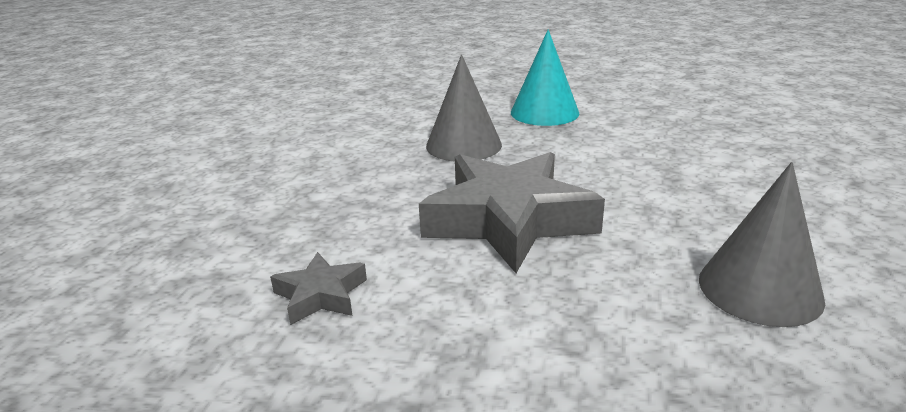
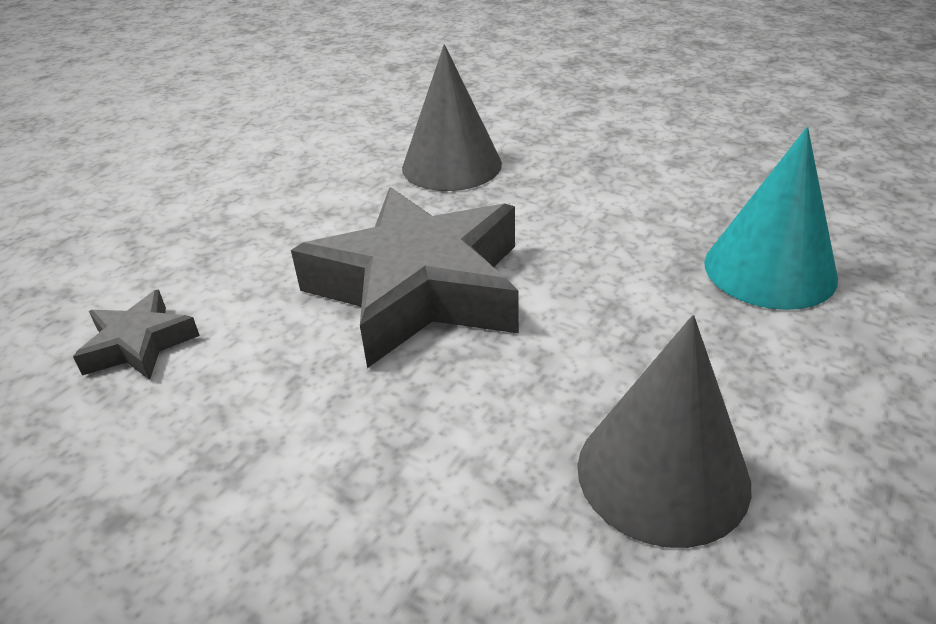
camera: 20 degrees right, 10 degrees up
(544, 112) = (593, 131): turquoise cone -> turquoise cone (769, 269)

